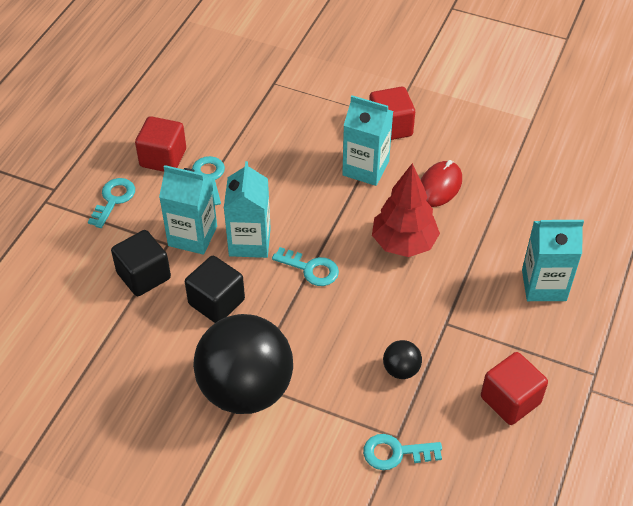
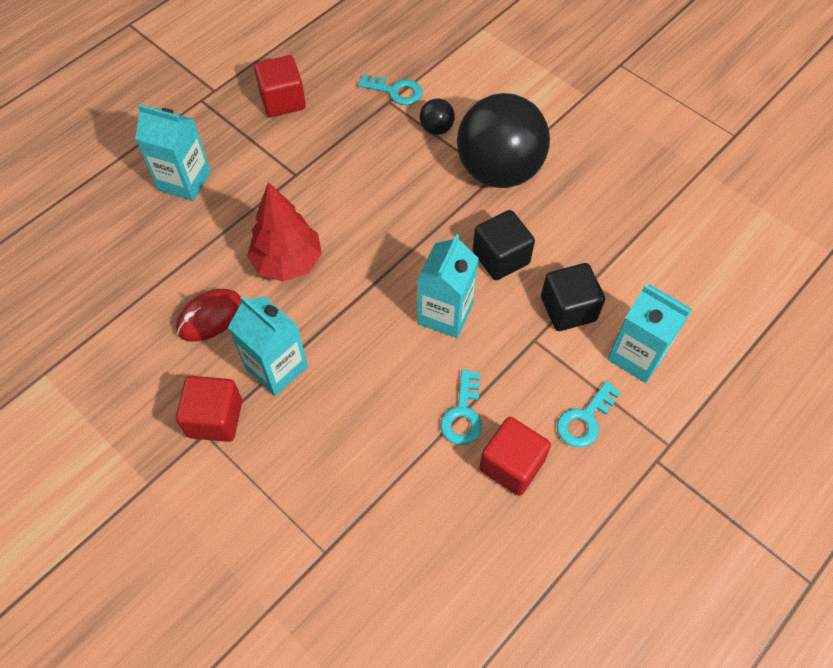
camera: 160 degrees left, 10 degrees up
(192, 236) = (504, 340): turquoise carton -> turquoise carton (637, 355)
(311, 269) = (394, 264): turquoise key -> none
(401, 370) = (357, 148): black ball -> black ball (436, 128)

